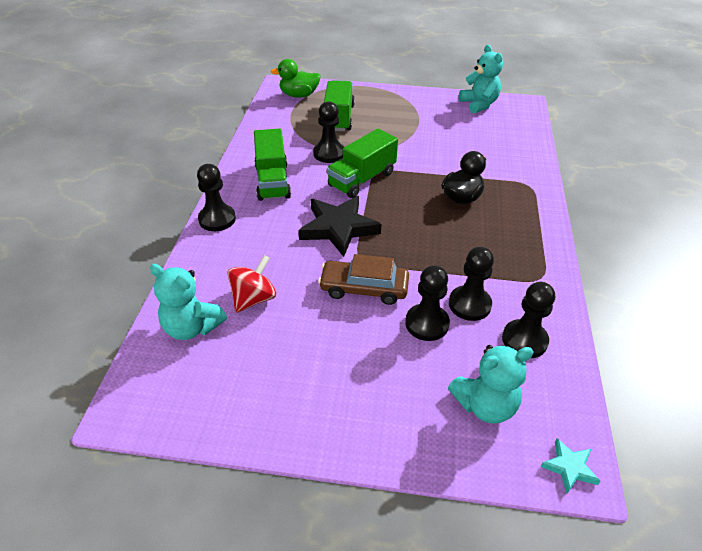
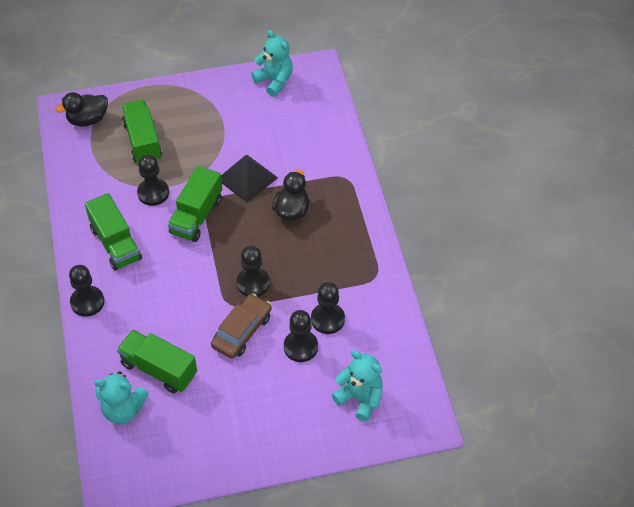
camera: 20 degrees left, 10 degrees up
(253, 299) = (159, 369): red spinning top -> green truck
(299, 95) = (87, 120): green duck -> black duck
(338, 228) = (197, 278): black star -> none
(364, 288) = (242, 331): brown car -> brown car turned 135 degrees clockwise
(425, 163) = (247, 178): none -> black pyramid
(485, 405) = (360, 398): turquoise teddy bear -> turquoise teddy bear turned 105 degrees counterclockwise
(524, 340) = (375, 337): black pawn -> black pawn (253, 283)
(569, 467) = (423, 423): turquoise star -> none

